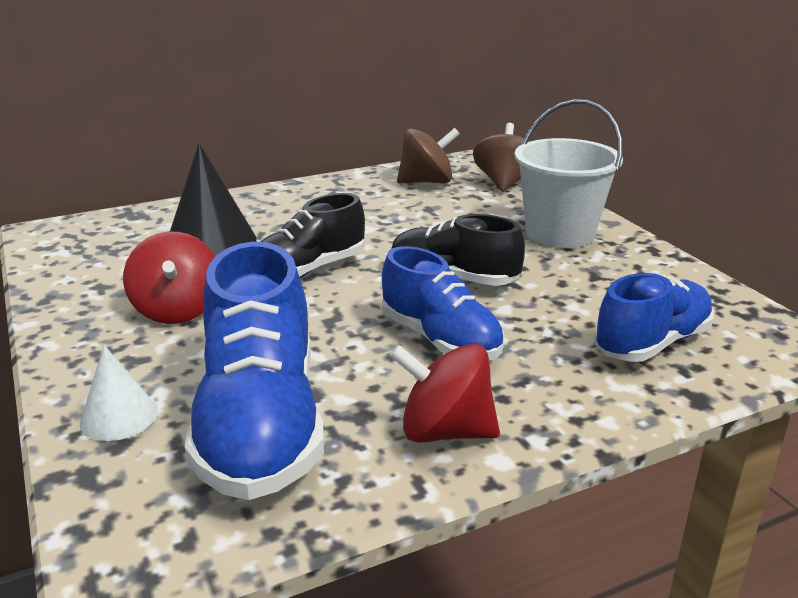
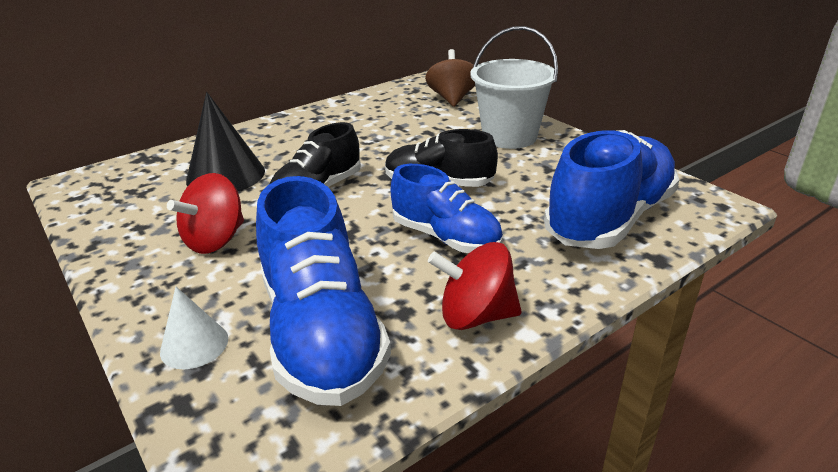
camera: 10 degrees left, 5 degrees up
(177, 310) = (215, 240): red spinning top -> red spinning top turned 60 degrees clockwise
(427, 182) = (390, 104): brown spinning top -> none
(652, 343) = (609, 219): blue shoe -> blue shoe, size x1.57

